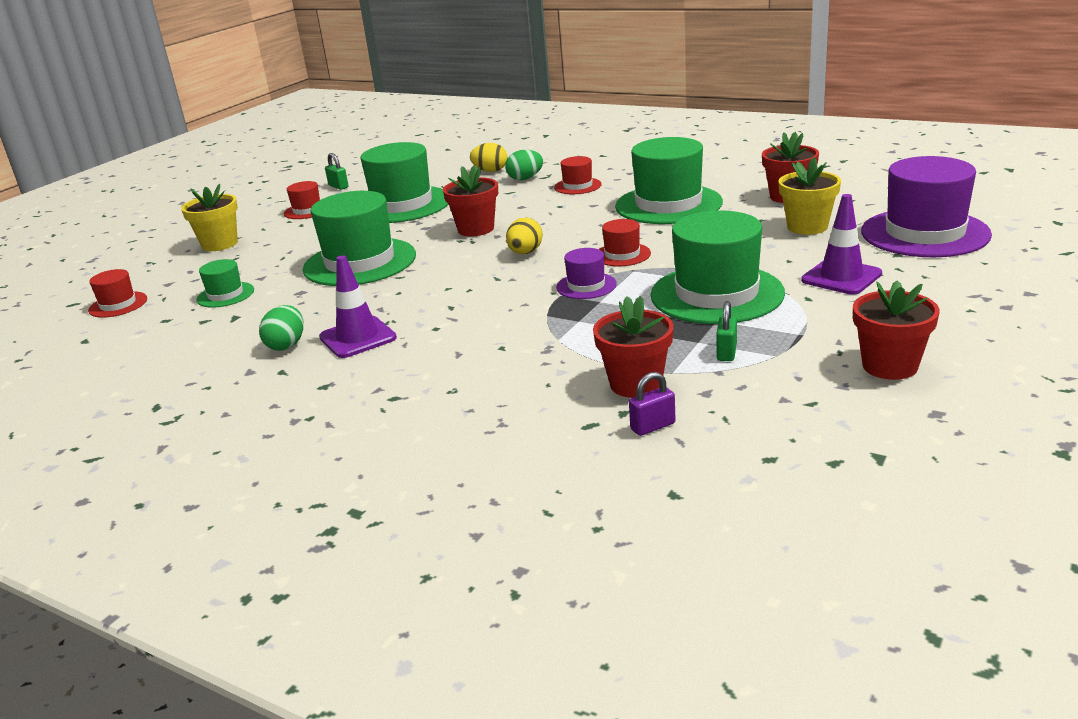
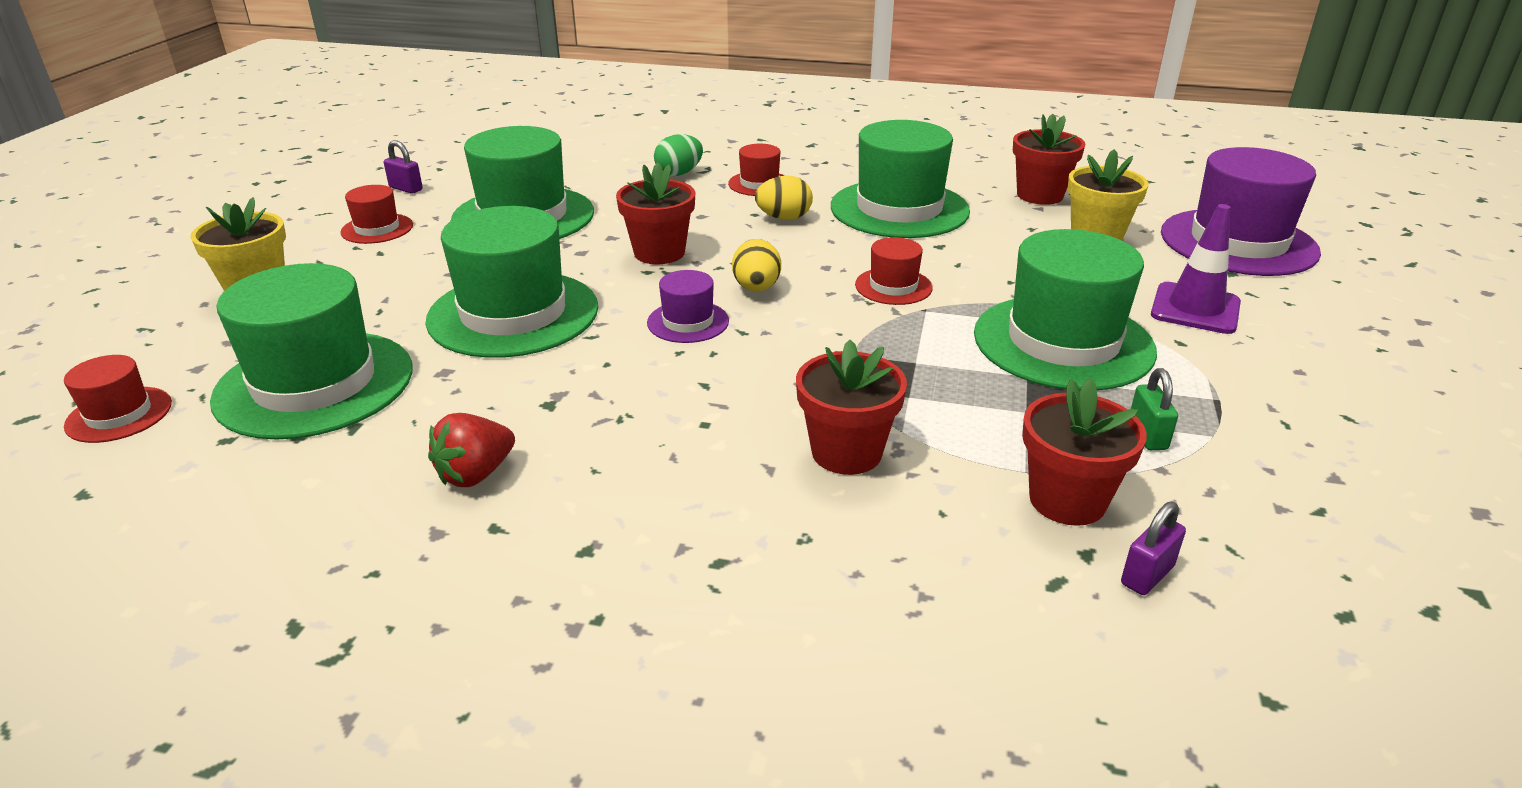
camera: 20 degrees left, 5 degrees up
(225, 295) = (315, 384): green hat -> green hat, size x2.09
(286, 345) = (476, 474): green egg -> red strawberry
(338, 186) = (406, 189): green padlock -> purple padlock
(358, 338) = (590, 450): purple traffic cone -> none
(490, 171) = (622, 162): yellow egg -> yellow egg (784, 218)
(586, 286) = (879, 338): purple hat -> purple hat (688, 322)
(890, 366) = (1364, 441): red flower pot -> red flower pot (846, 452)

